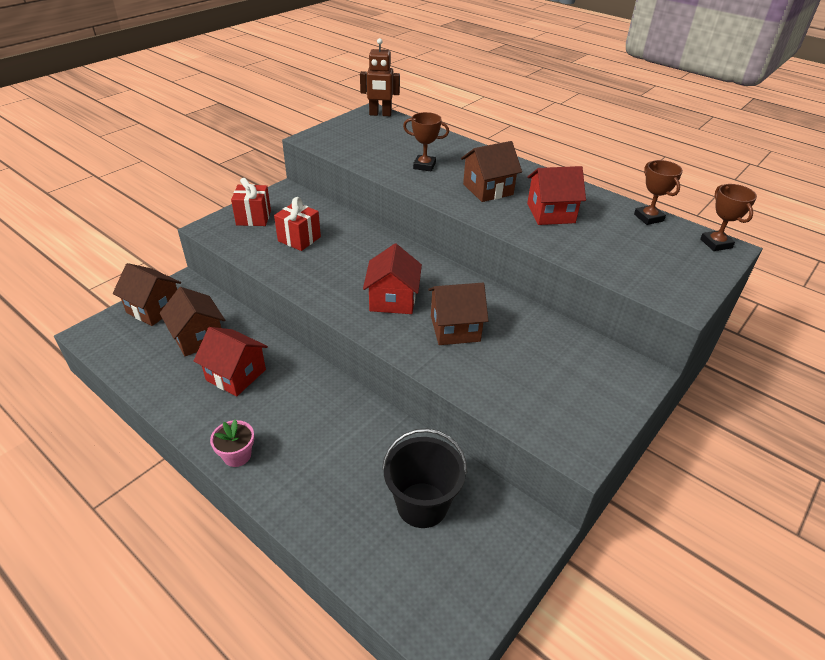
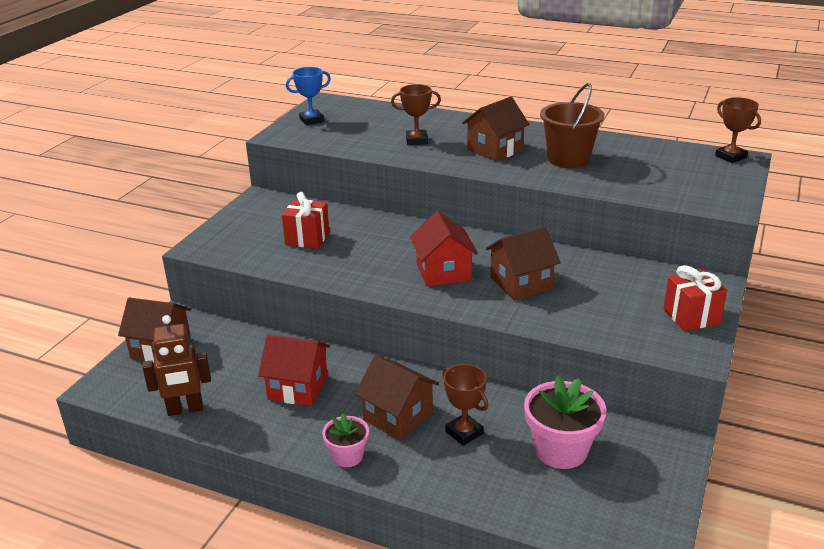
camera: 15 degrees left, 10 degrees down
(198, 338) = (231, 363): brown house -> brown house (398, 416)
(253, 218) = (242, 229): red gift -> red gift (691, 316)
(348, 128) = (311, 120): none -> blue trophy
(380, 114) = (335, 102): brown robot -> brown robot (185, 409)
(422, 505) = (561, 450): black bucket -> pink flower pot
(550, 213) = (568, 159): red house -> brown bucket
(648, 218) = (659, 147): brown trophy -> brown trophy (464, 432)

